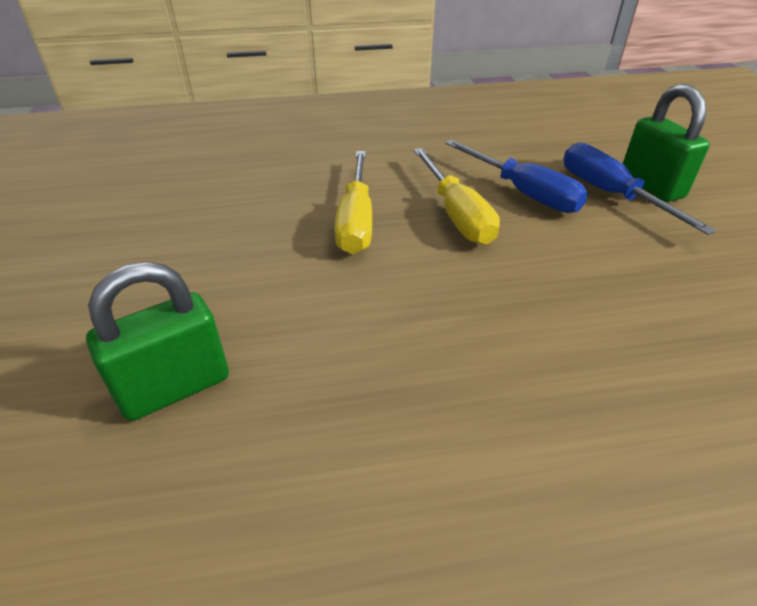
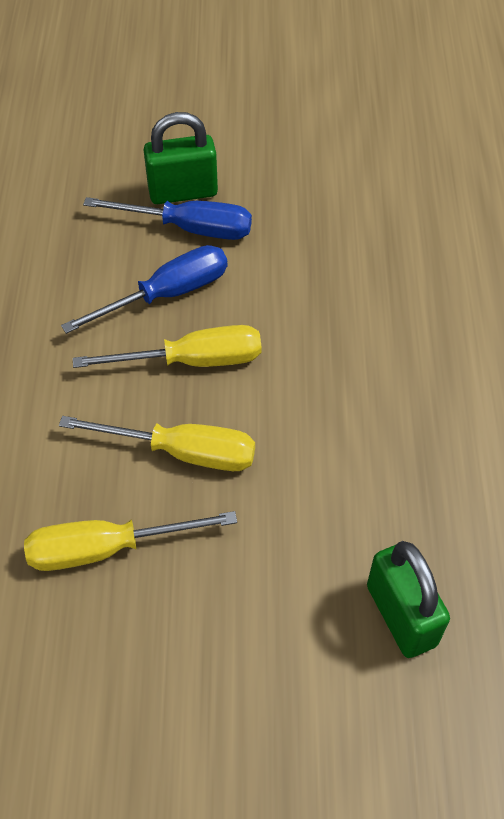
camera: 80 degrees left, 15 degrees up
(258, 198) = (107, 548): none -> yellow screwdriver
(610, 194) = (189, 228): blue screwdriver -> blue screwdriver turned 150 degrees counterclockwise

